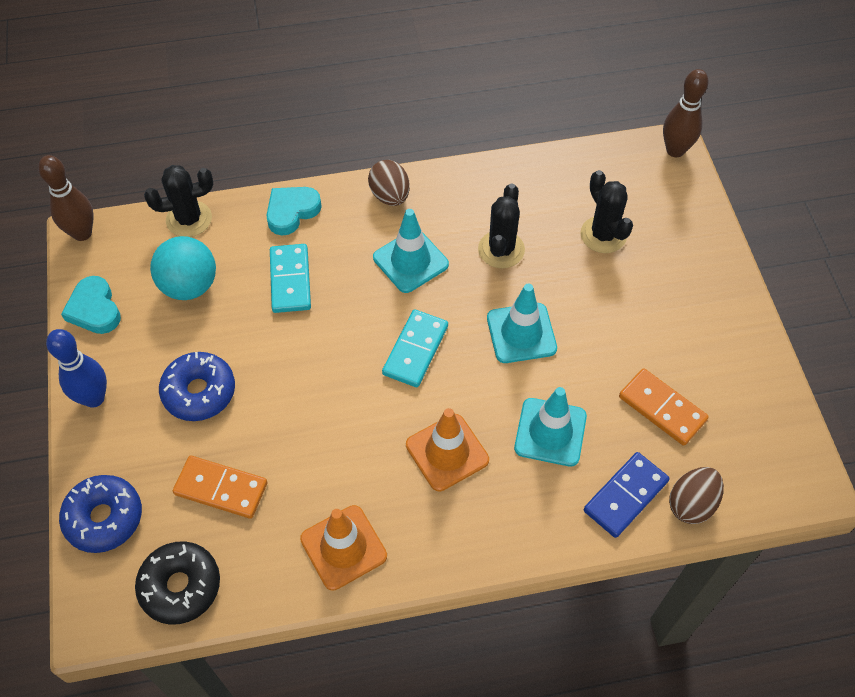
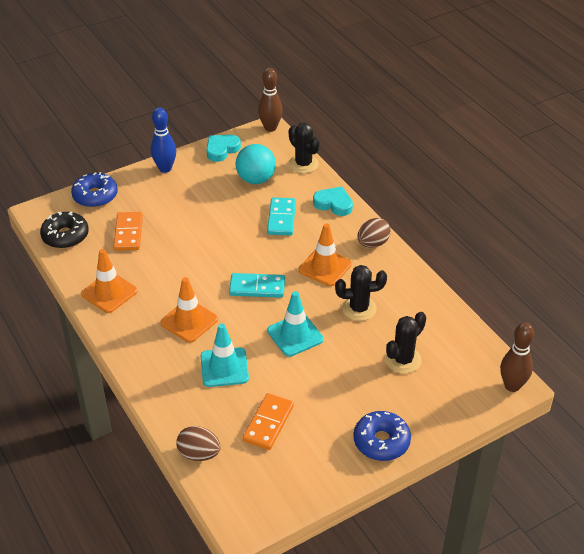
camera: 70 degrees right, 15 degrees down
(199, 392) = (186, 206): blue donut -> blue donut (381, 441)
(290, 280) = (281, 218): turquoise domino -> turquoise domino turned 60 degrees counterclockwise
(410, 261) = (325, 267): turquoise traffic cone -> orange traffic cone
(625, 496) = (191, 416): blue domino -> none

